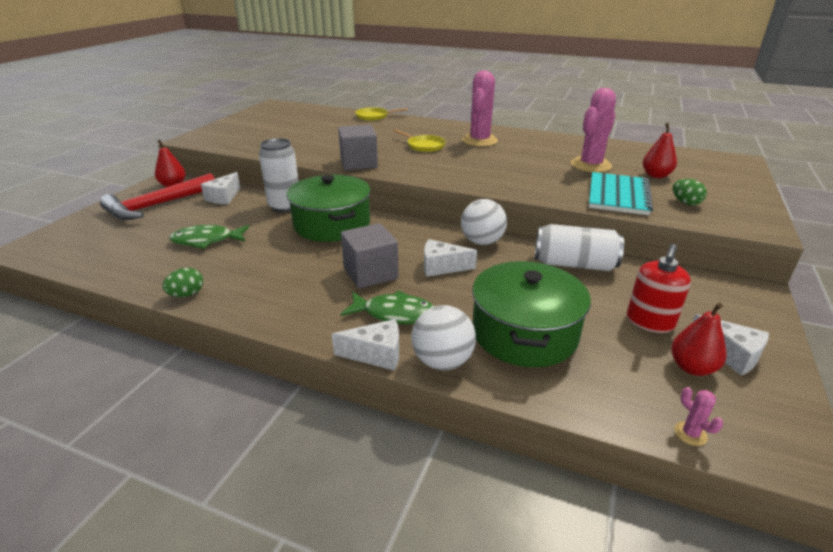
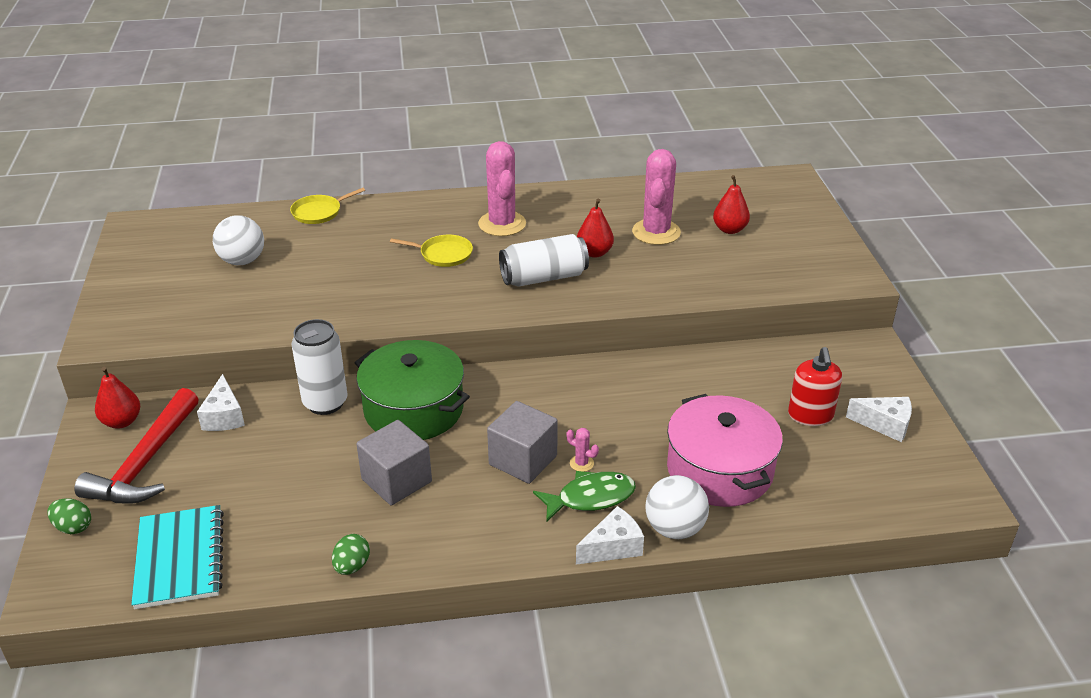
camera: 30 degrees left, 5 degrees up
(206, 240) = (285, 490): green fish -> none
(359, 163) = (393, 312): grey cube -> grey cube (396, 480)
(442, 267) = (587, 424): white cheese -> none
(482, 242) = (600, 374): white ball -> white ball (242, 261)
(524, 333) = (720, 470): green pot -> pink pot
(574, 264) = (708, 371): white can -> white can (544, 277)
(618, 196) = (713, 274): turquoise notebook -> turquoise notebook (179, 559)
(685, 203) = (779, 264): green egg -> green egg (73, 527)
(690, 434) = (893, 510): pink cactus -> pink cactus (581, 463)
(692, 367) = (865, 449): red pear -> red pear (594, 253)

